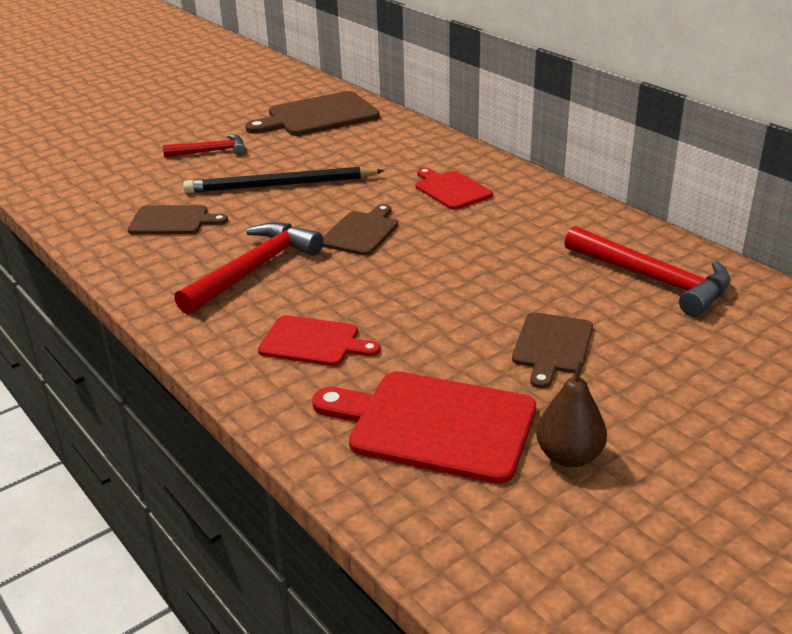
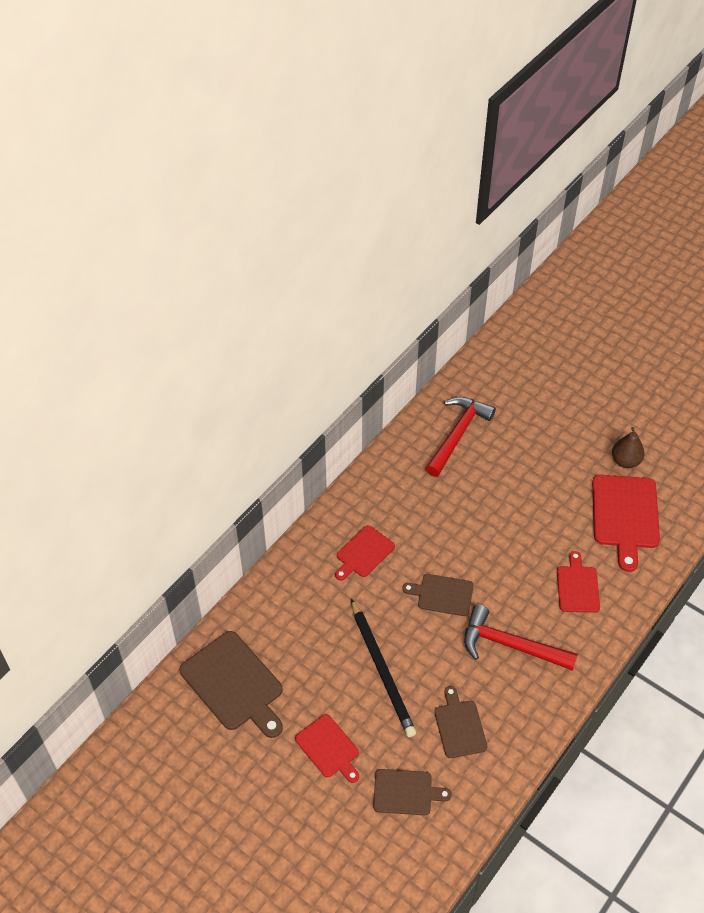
camera: 105 degrees left, 20 degrees up
(211, 151) = (328, 748): red hammer -> red cutting board
(551, 346) = (541, 475): brown cutting board -> brown cutting board (406, 792)

